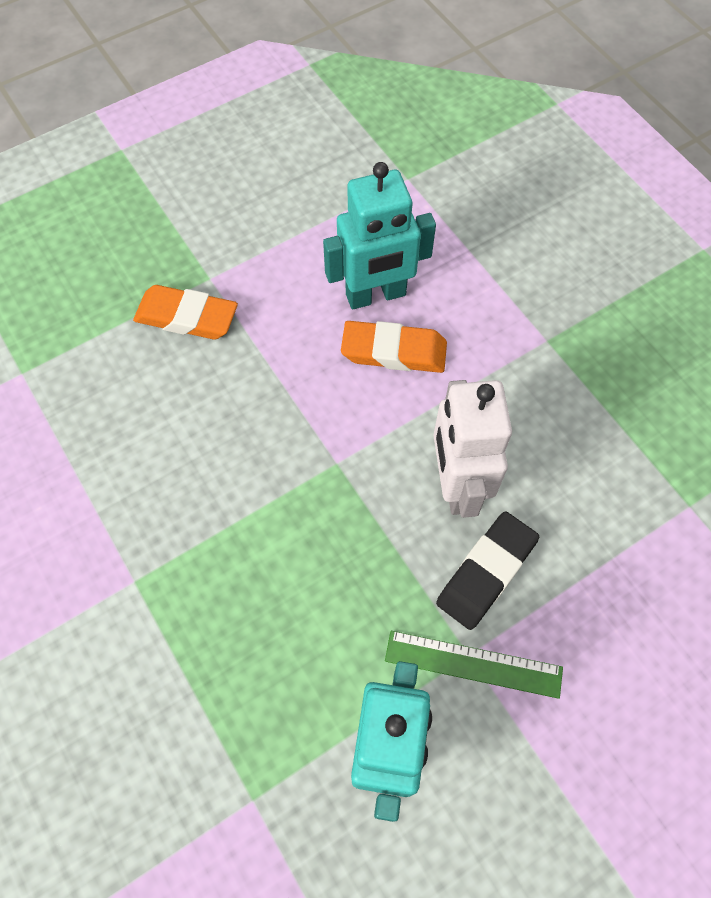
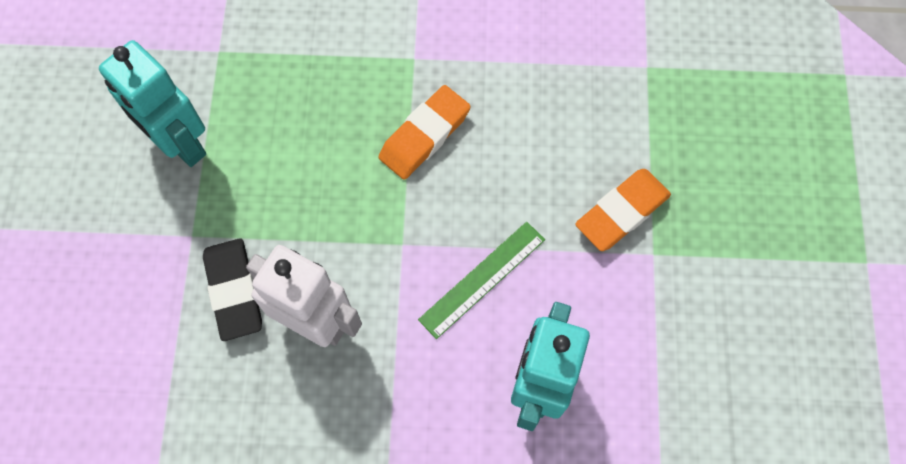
camera: 125 degrees right, 5 degrees up
(394, 351) = (470, 358): orange eraser -> orange eraser (424, 136)
(473, 664) = (183, 234): green ruler -> green ruler (482, 279)

